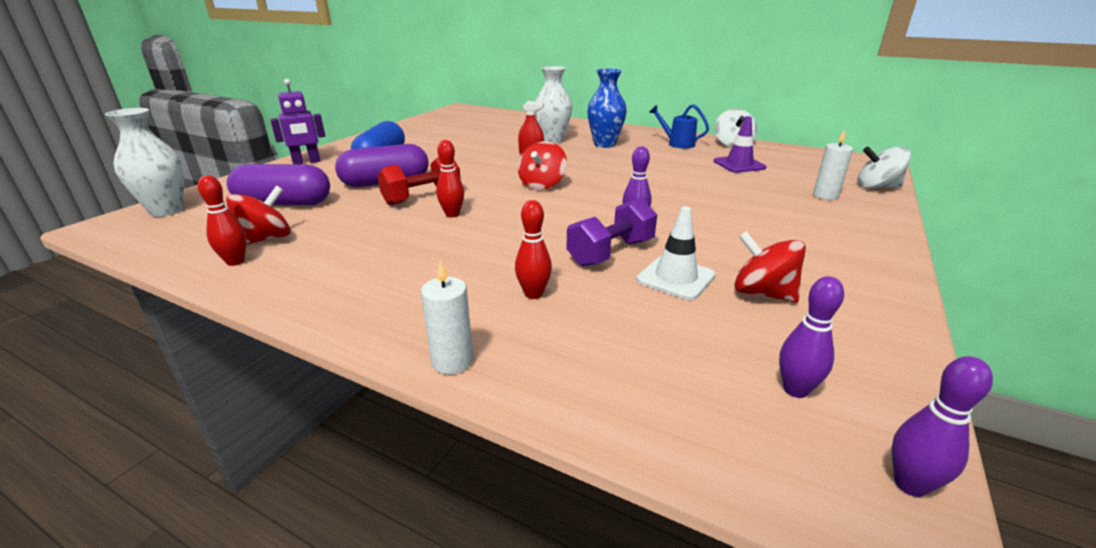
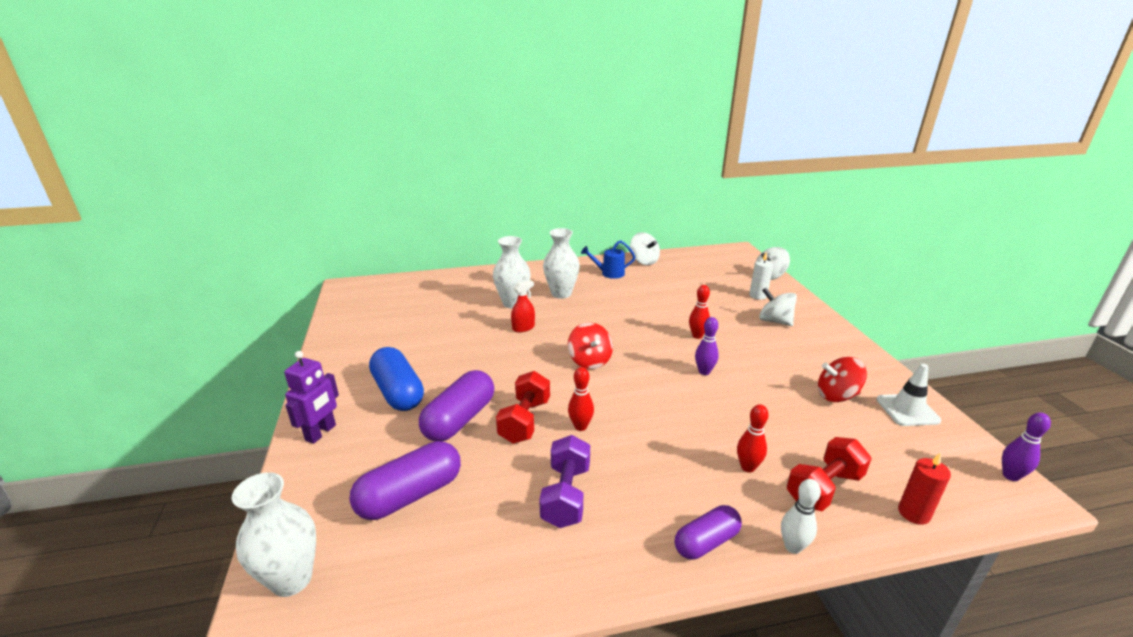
camera: 40 degrees left, 0 degrees up
(235, 261) = (503, 581): red bowling pin -> red bowling pin (697, 336)
(266, 239) = (479, 542): red spinning top -> none
(390, 316) = (706, 542): none -> purple capsule
(452, 361) = (792, 547): white candle -> white bowling pin
(579, 345) = (824, 488): none -> red dumbbell
(604, 144) = (561, 293): blue vase -> white vase
(611, 253) = (731, 406): purple dumbbell -> purple dumbbell (566, 495)
(648, 421) = (913, 513): none -> red candle
(675, 278) = (789, 407): white traffic cone -> white traffic cone (907, 410)
(739, 165) = (677, 283): purple traffic cone -> none
(795, 390) = (927, 452): purple bowling pin -> none
(805, 218) = (774, 321): none -> white spinning top

